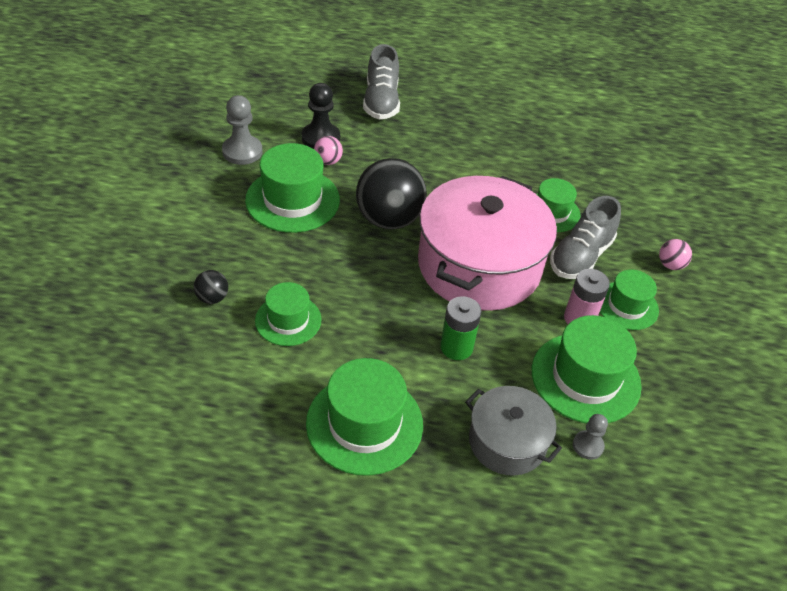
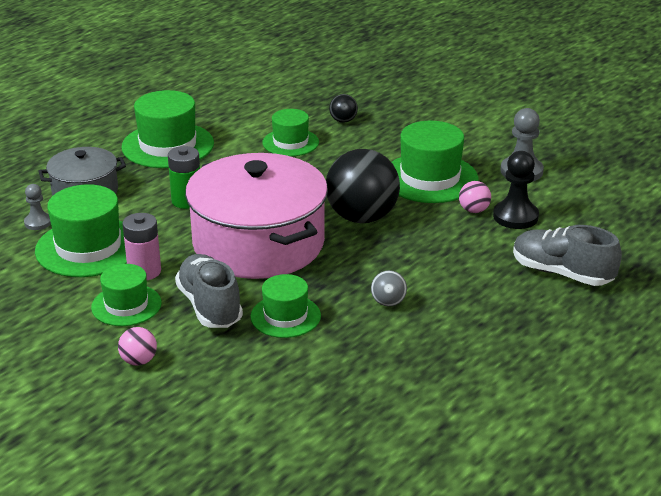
camera: 125 degrees right, 15 degrees down
(488, 168) = (388, 302): none -> grey ball

